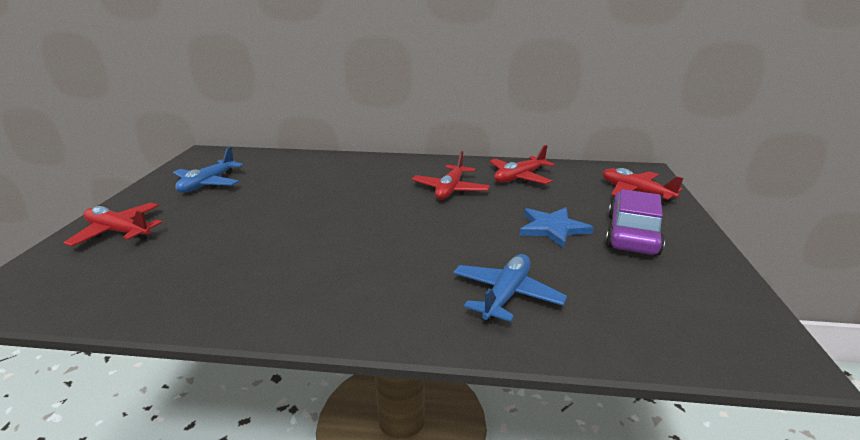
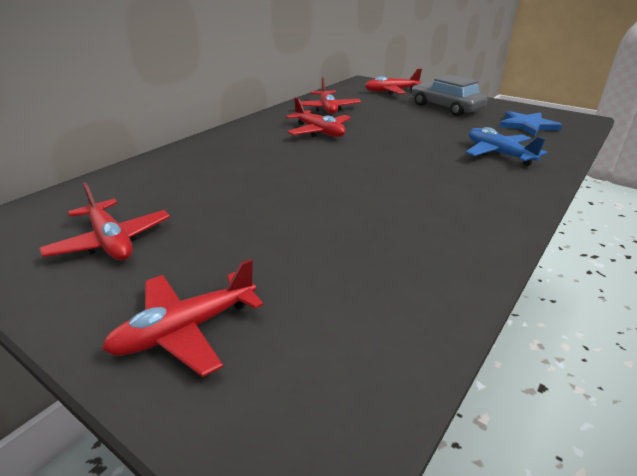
camera: 60 degrees left, 5 degrees up
(208, 184) = (110, 241): blue plane -> red plane
(553, 228) = (420, 121): blue star -> blue star (527, 125)
(632, 234) = (446, 107): purple car -> grey car

